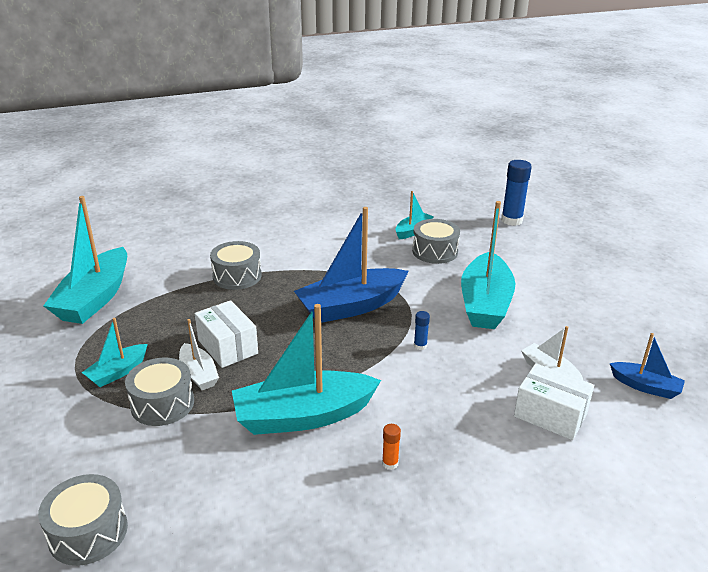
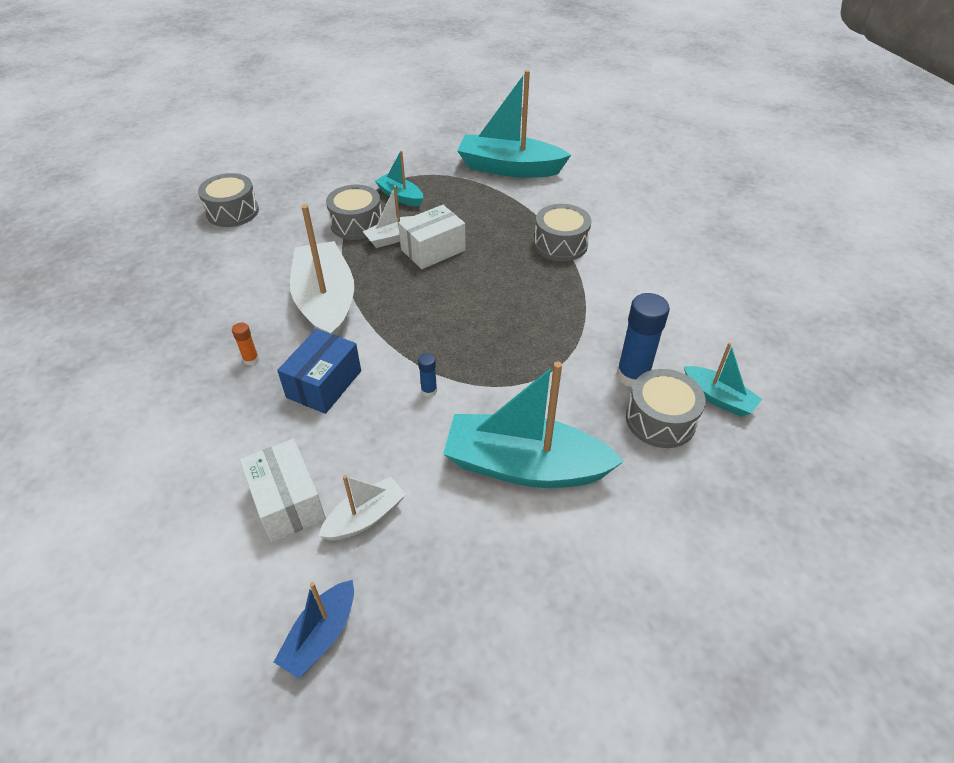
camera: 90 degrees right, 15 degrees up
(303, 416) = (326, 303): turquoise boat -> white boat
(351, 306) = (507, 333): blue boat -> none
(419, 406) = (324, 384): none -> blue box
(511, 220) = (809, 542): blue glue stick -> blue glue stick (632, 375)
(550, 415) = (288, 502): white box -> white box turned 60 degrees counterclockwise

